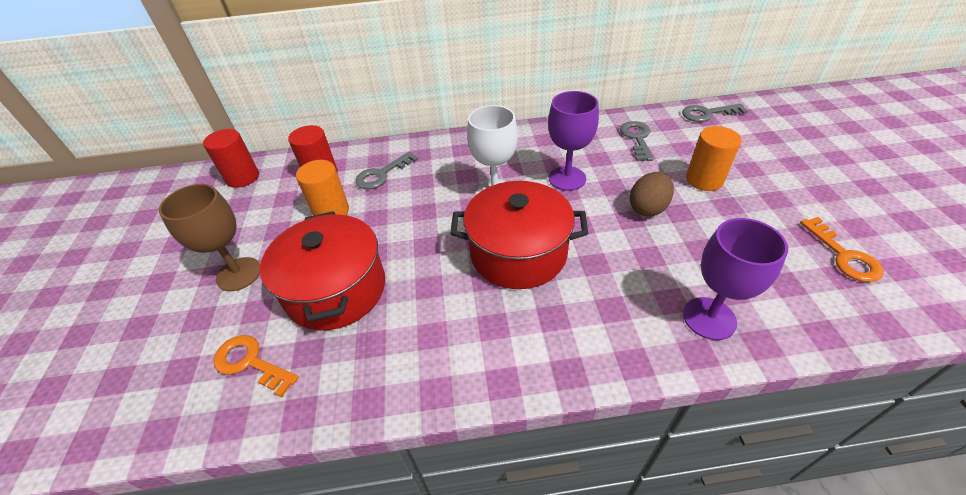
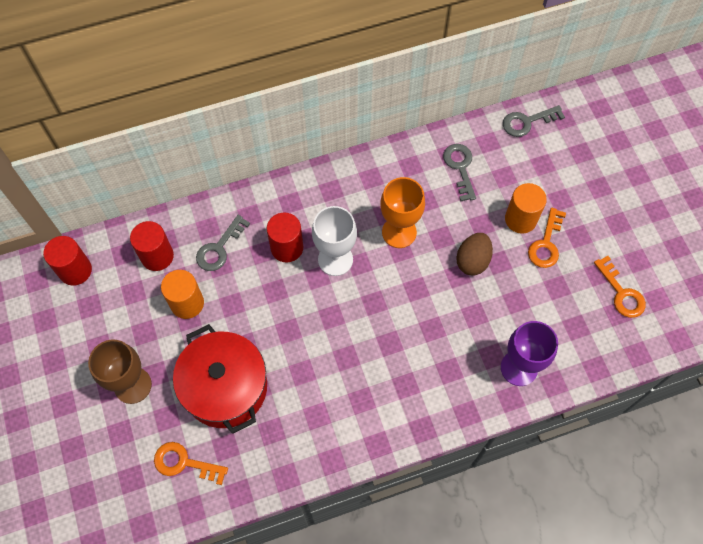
camera: 15 degrees left, 20 degrees up
(448, 180) = (287, 248): none -> red cylinder
(518, 253) = (368, 327): red pot -> none
(567, 178) = (399, 232): purple goblet -> orange goblet
(736, 202) = (546, 243): none -> orange key

